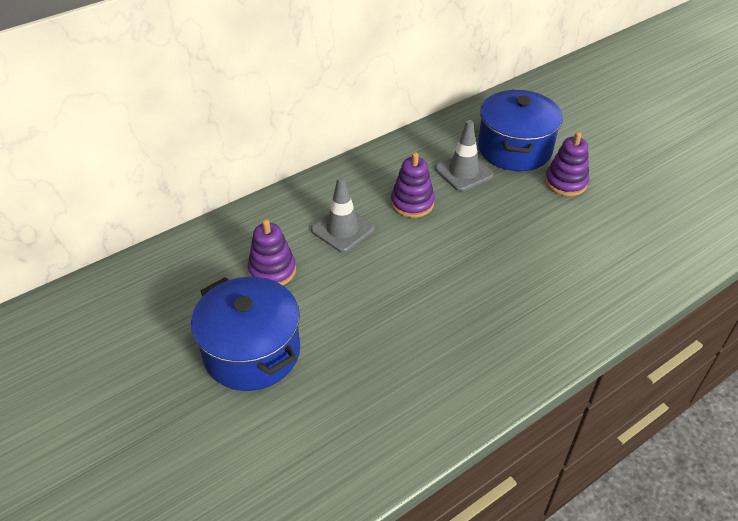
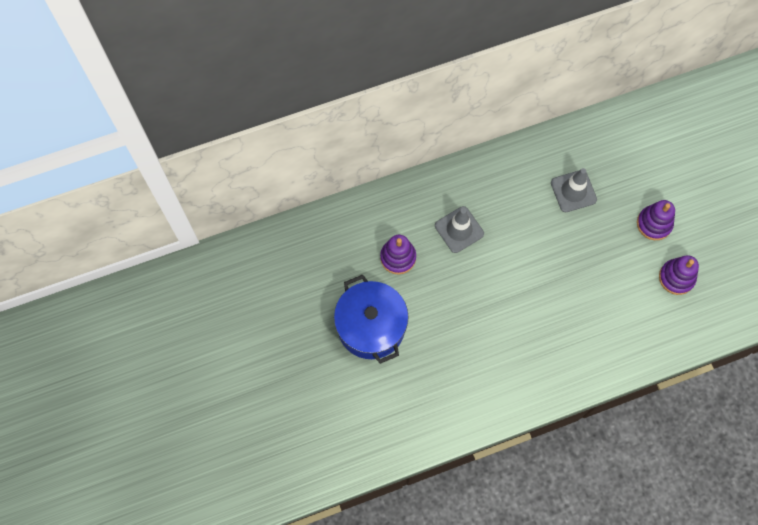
camera: 15 degrees right, 25 degrees up
(412, 203) = (521, 215): purple stacking toy -> purple stacking toy (676, 278)
(514, 149) = (626, 174): blue pot -> none

